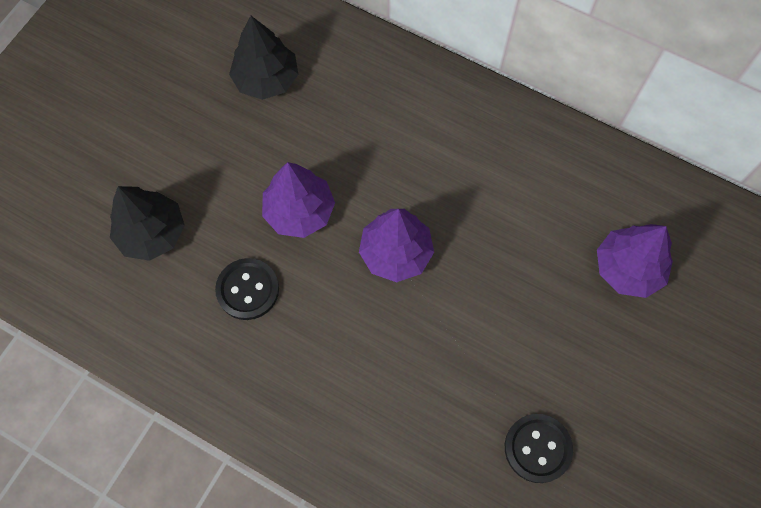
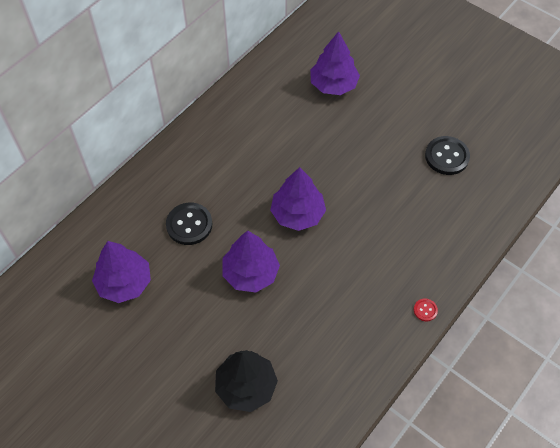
camera: 80 degrees left, 10 degrees down
(248, 290) = (309, 317): black button -> black button (189, 225)
(266, 79) = (124, 282): black tree -> purple tree
(277, 436) = (425, 310): none -> red button

